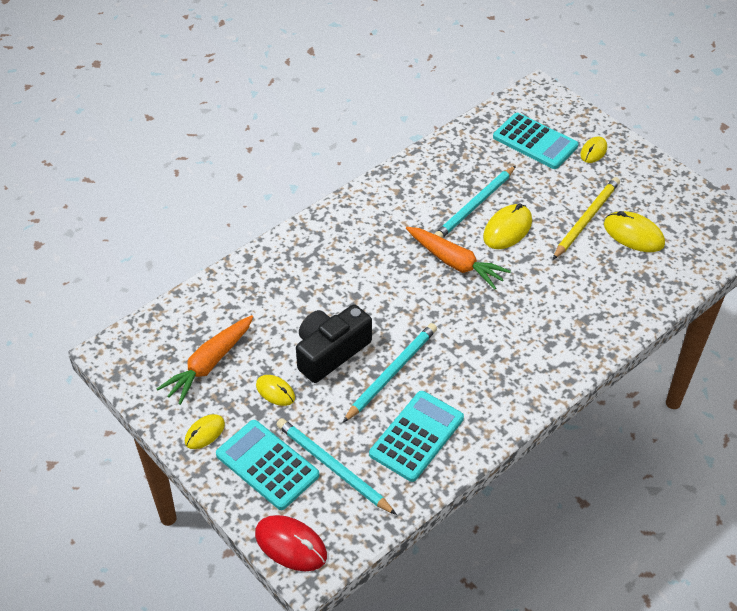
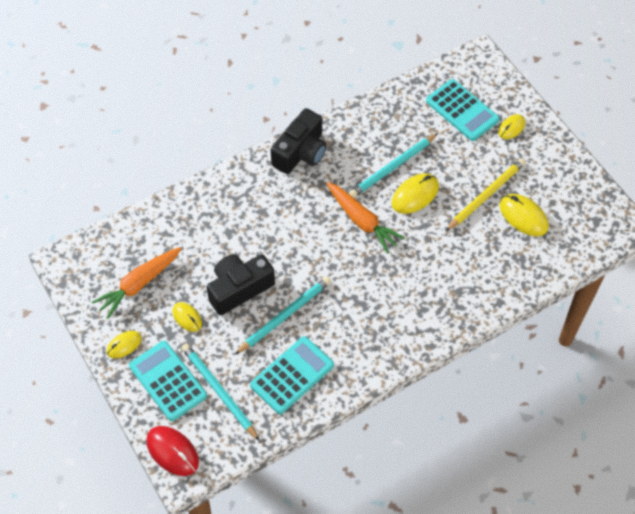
camera: 10 degrees right, 10 degrees up
(367, 204) = (301, 152): none -> black camera

